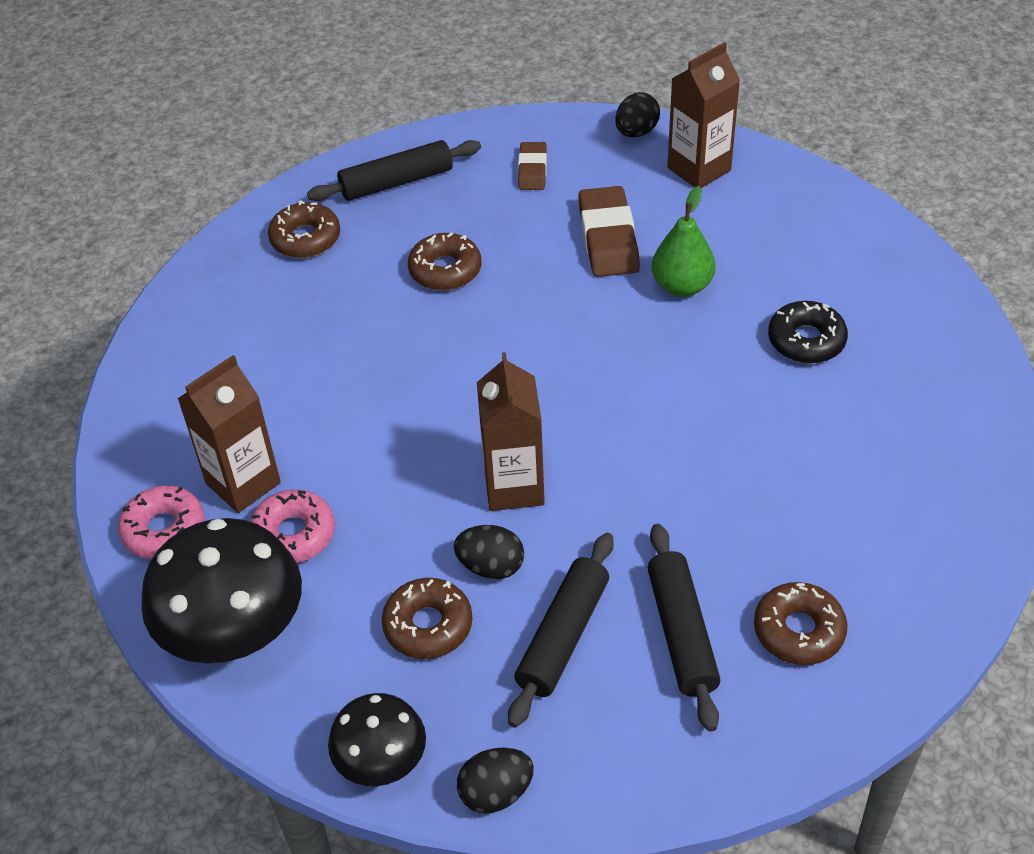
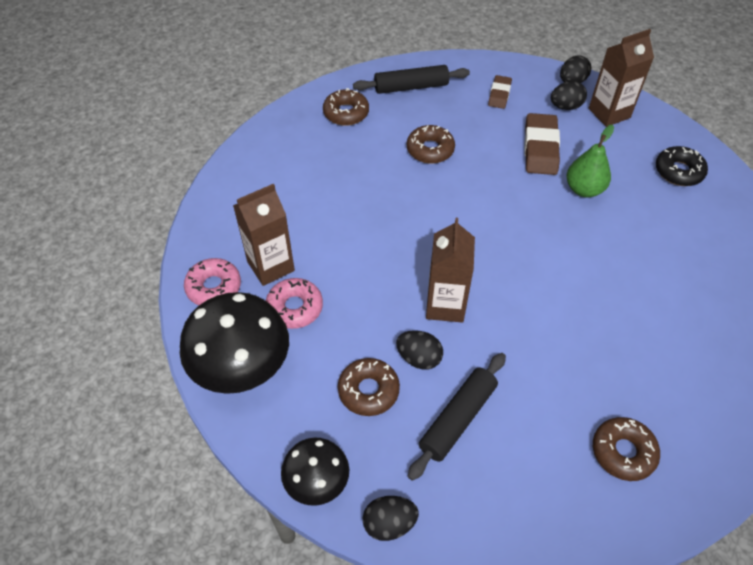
camera: 10 degrees right, 5 degrees up
(633, 171) = (565, 106): none -> black egg
(682, 633) = (540, 435): black rolling pin -> none
(806, 340) = (662, 243): black donut -> black donut (678, 171)

